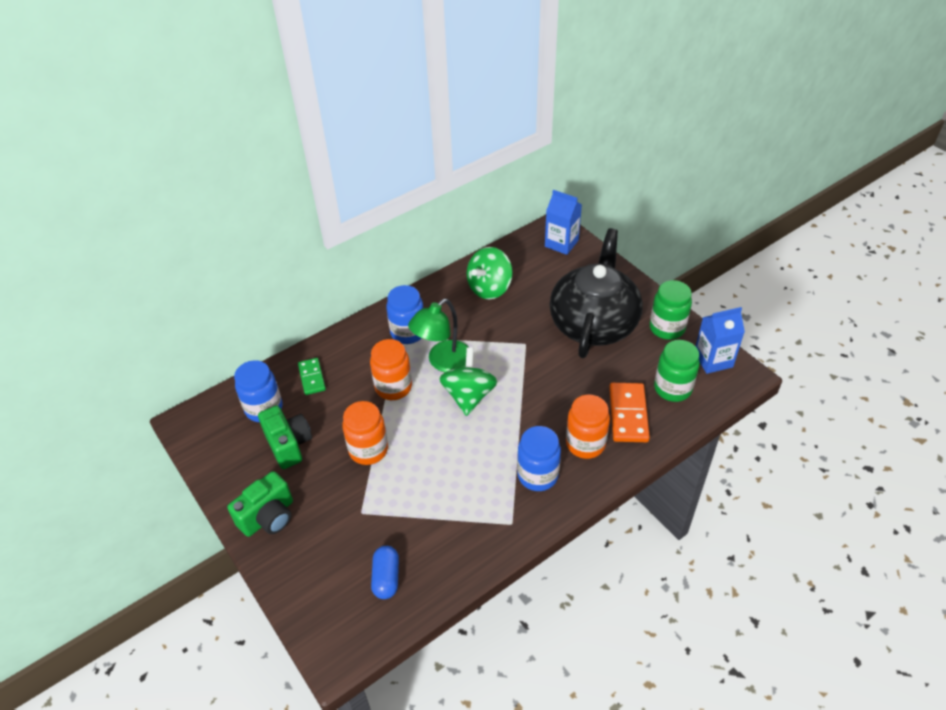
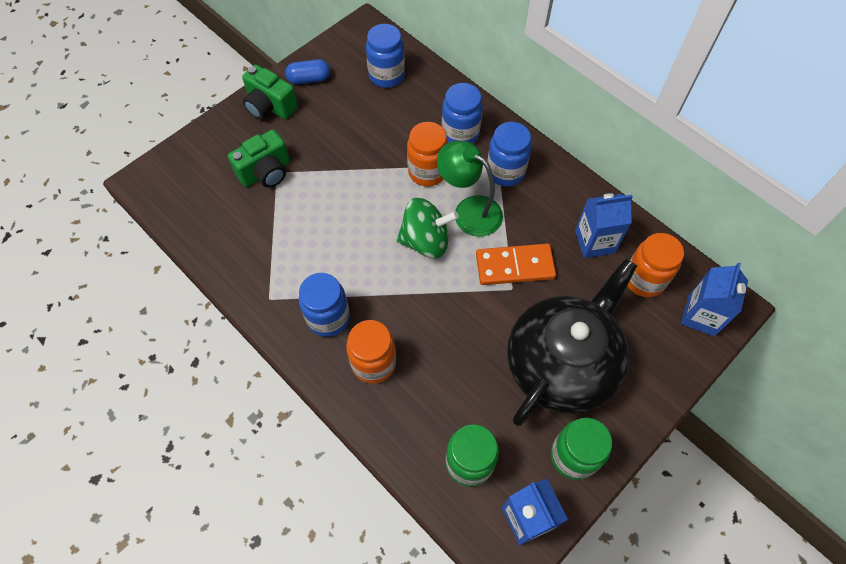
camera: 80 degrees right, 15 degrees up
(289, 445) = (347, 103): green camera -> green camera (266, 172)
(312, 377) = (429, 103): green domino -> none
(356, 358) = (460, 134): none -> blue jar
(368, 450) = (347, 165): orange jar -> orange jar (644, 279)
(386, 578) = (211, 203): blue capsule -> blue capsule (309, 79)
(489, 288) = (594, 241): green spinning top -> blue carton
(593, 323) = (562, 363): black teapot -> black teapot turned 60 degrees counterclockwise
(628, 414) = (421, 409): orange domino -> orange domino (514, 266)

